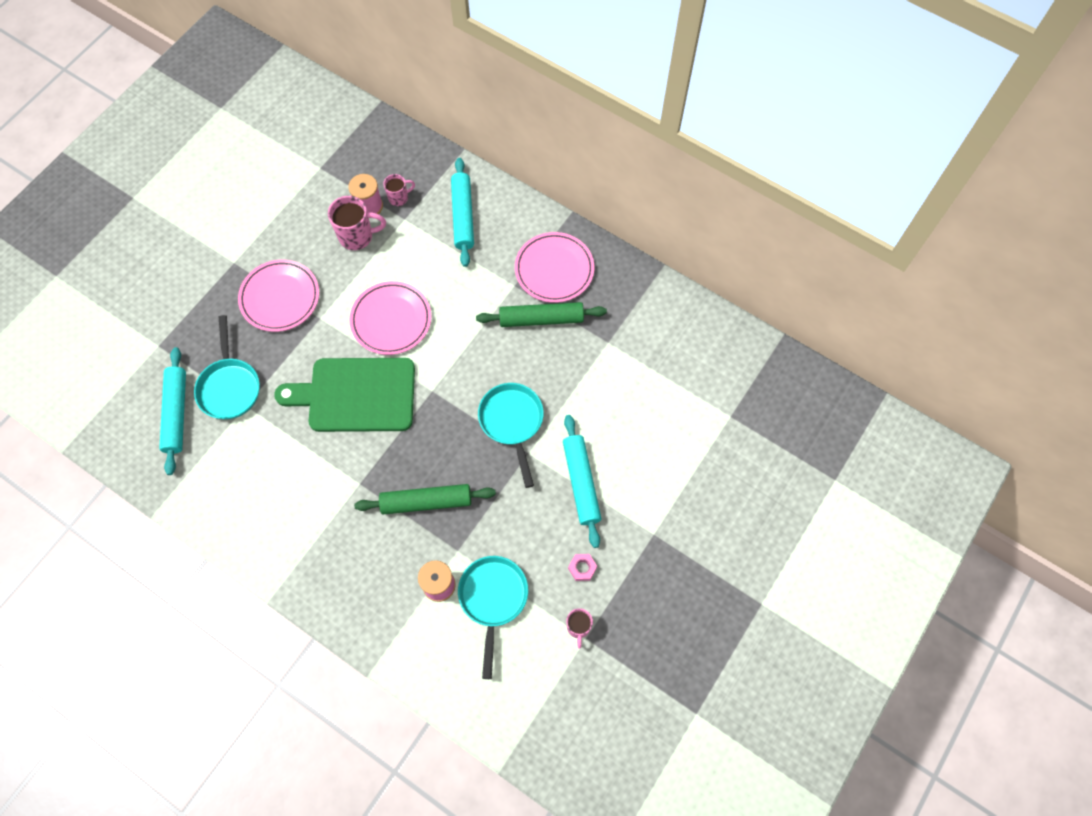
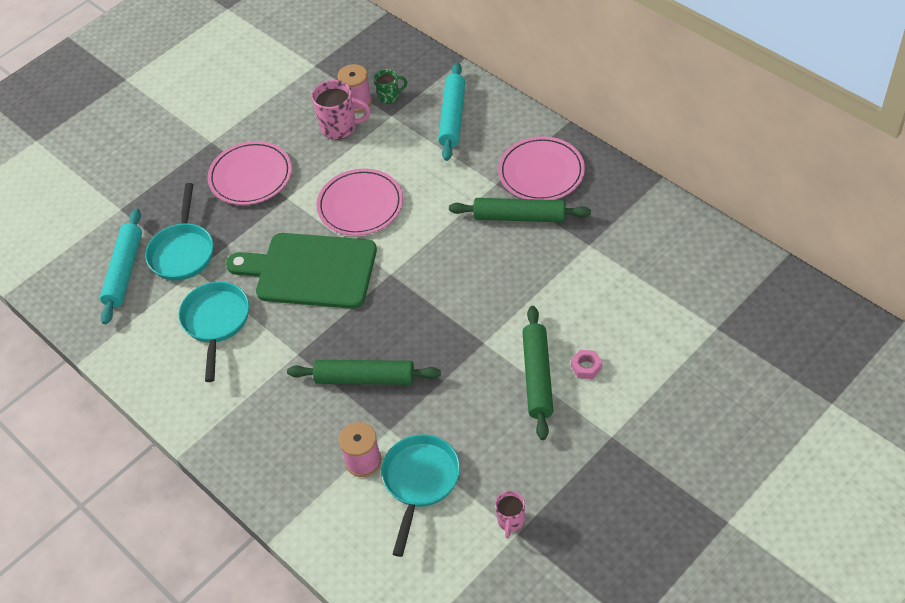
camera: 15 degrees right, 15 degrees down
(399, 198) = (389, 96): pink mug -> green mug
(512, 422) = (471, 311): turquoise pan -> turquoise pan (216, 322)
(581, 483) = (537, 377): turquoise rolling pin -> green rolling pin
(582, 568) = (525, 462): pink nut -> pink nut (586, 367)

